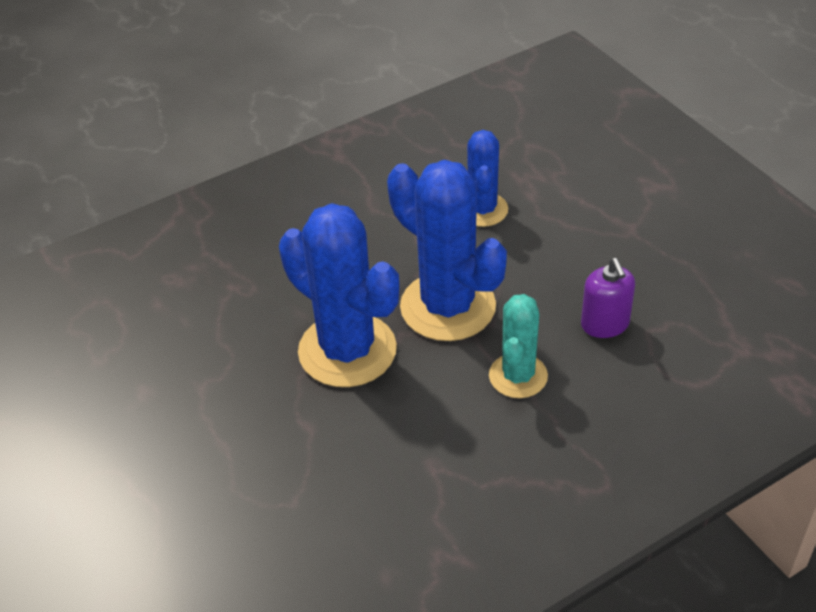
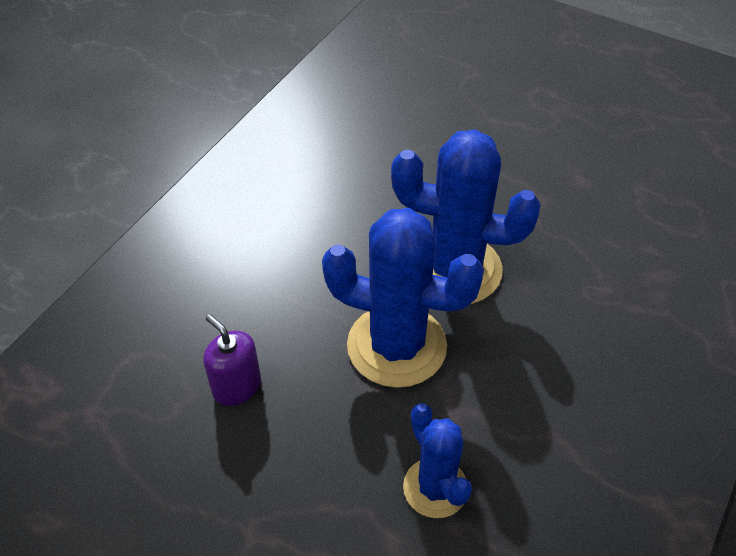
camera: 150 degrees right, 5 degrees up
(518, 376) = (295, 302): turquoise cactus -> none

